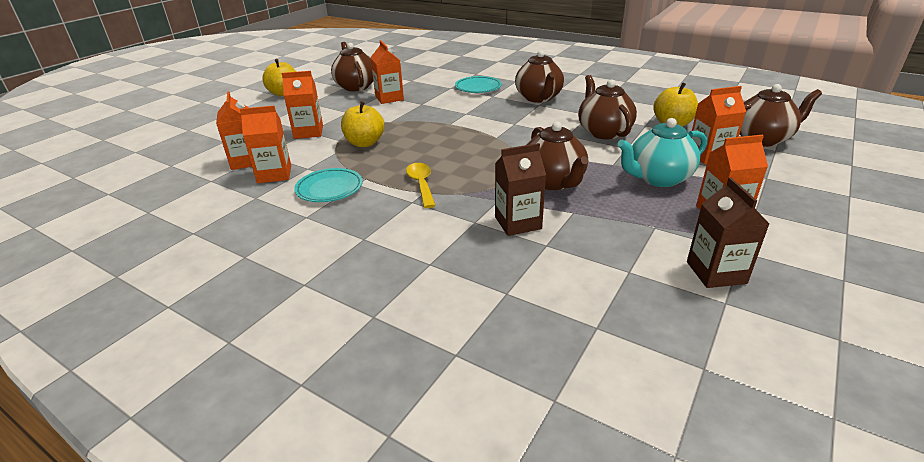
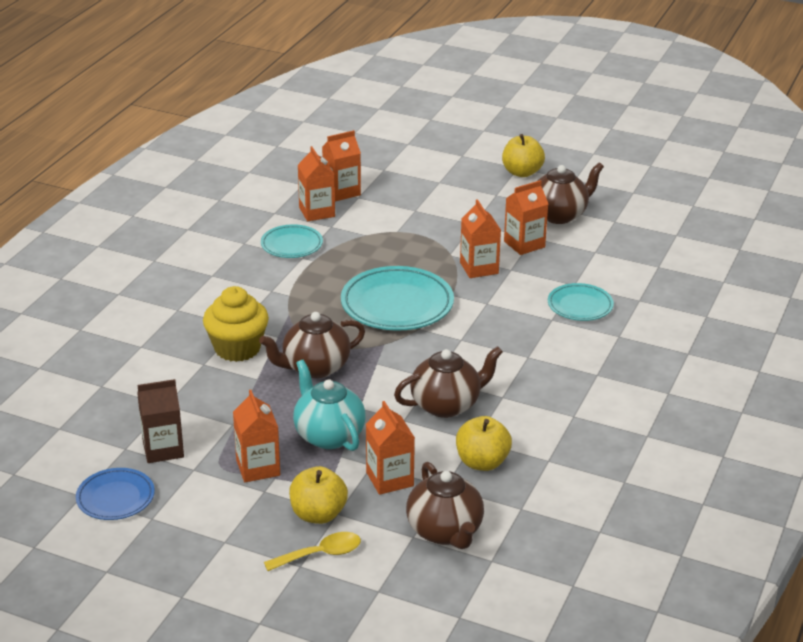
camera: 80 degrees right, 0 degrees up
(308, 132) = (413, 210): orange carton -> orange carton (479, 268)
(364, 143) = (390, 248): yellow apple -> yellow apple (318, 514)
(421, 184) = (304, 292): yellow spoon -> yellow spoon (320, 554)
(458, 144) = (397, 305): none -> turquoise plate
(518, 223) = (237, 348): brown carton -> yellow cupcake
(538, 98) = (552, 356): brown teapot -> none
(826, 308) = (115, 498): none -> blue plate

